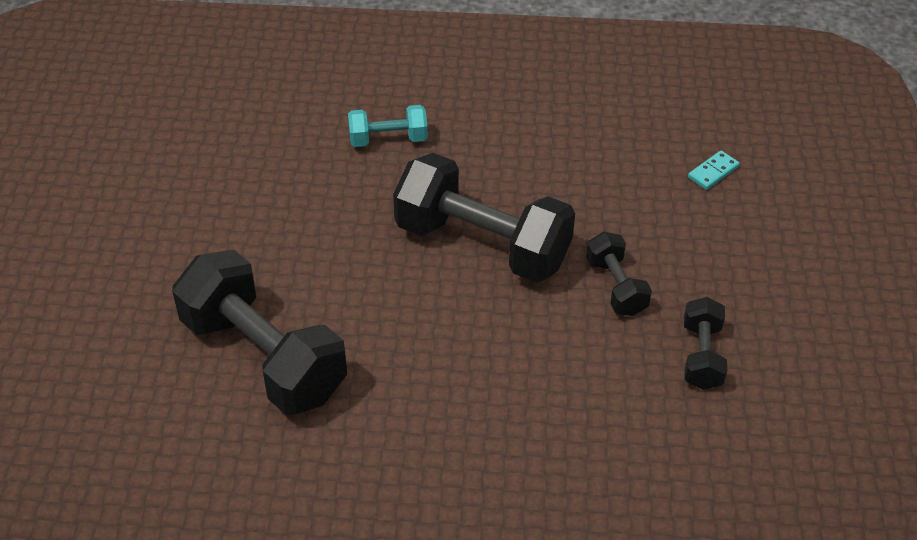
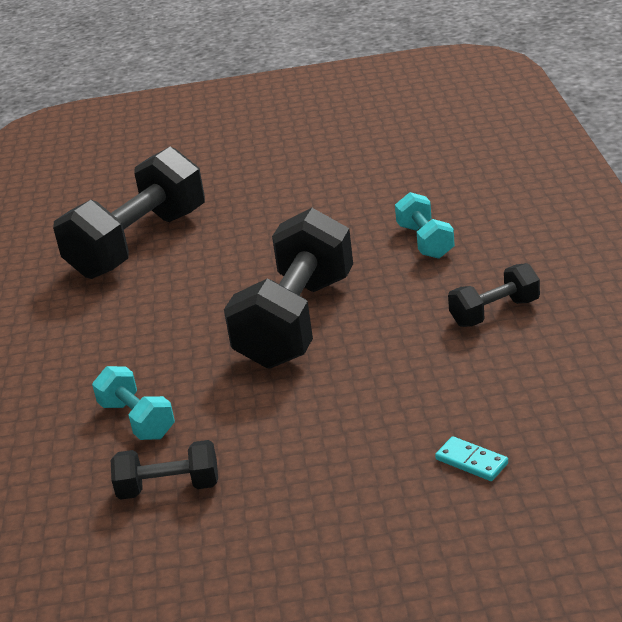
camera: 85 degrees right, 15 degrees down
(598, 374) = (137, 420): none -> turquoise dumbbell
(616, 287) = (258, 414): black dumbbell -> black dumbbell (494, 312)

